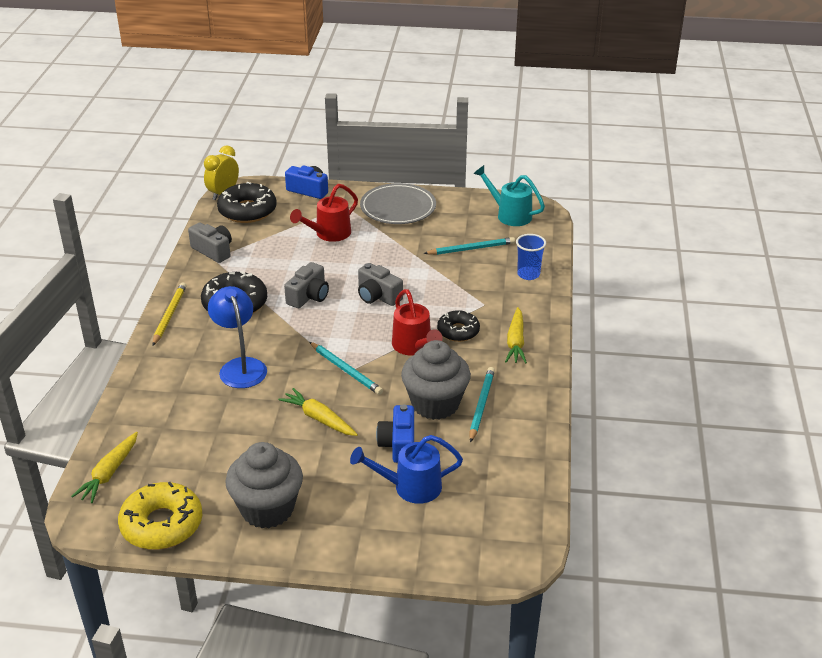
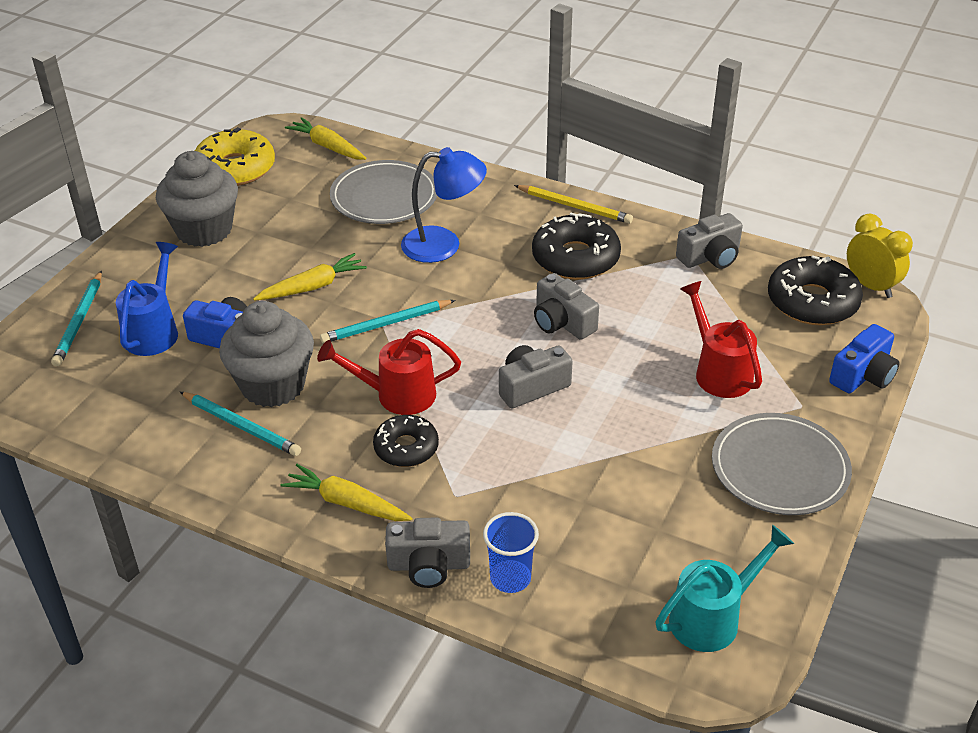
camera: 110 degrees right, 5 degrees up
(184, 414) = (384, 197): none -> grey plate
(471, 249) = (617, 526): turquoise pencil -> turquoise pencil (80, 321)
(539, 302) = (429, 565): none -> grey camera

